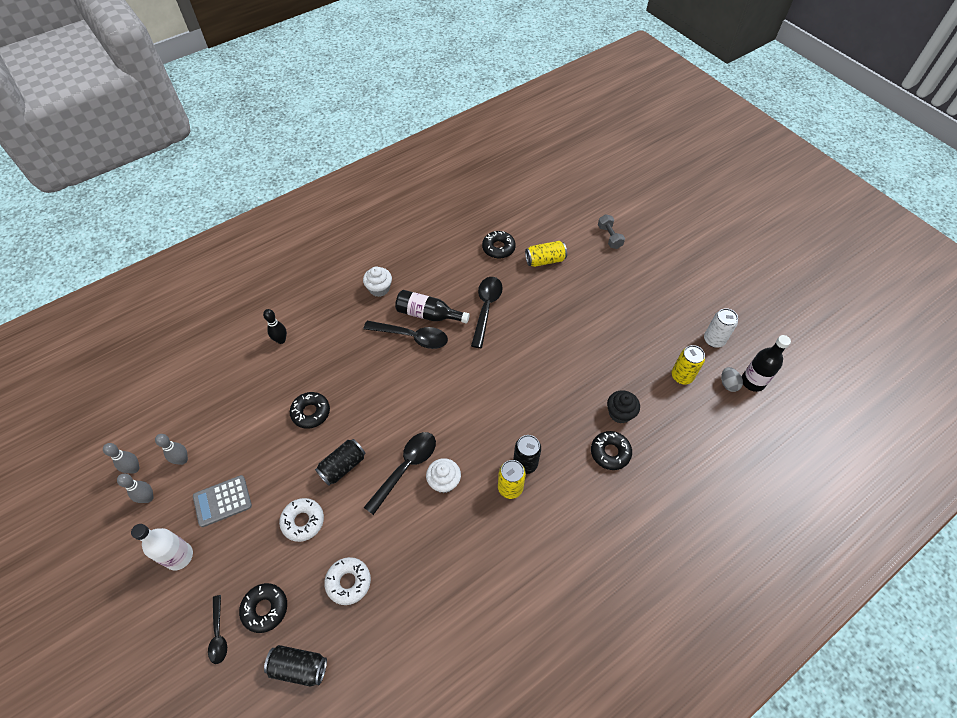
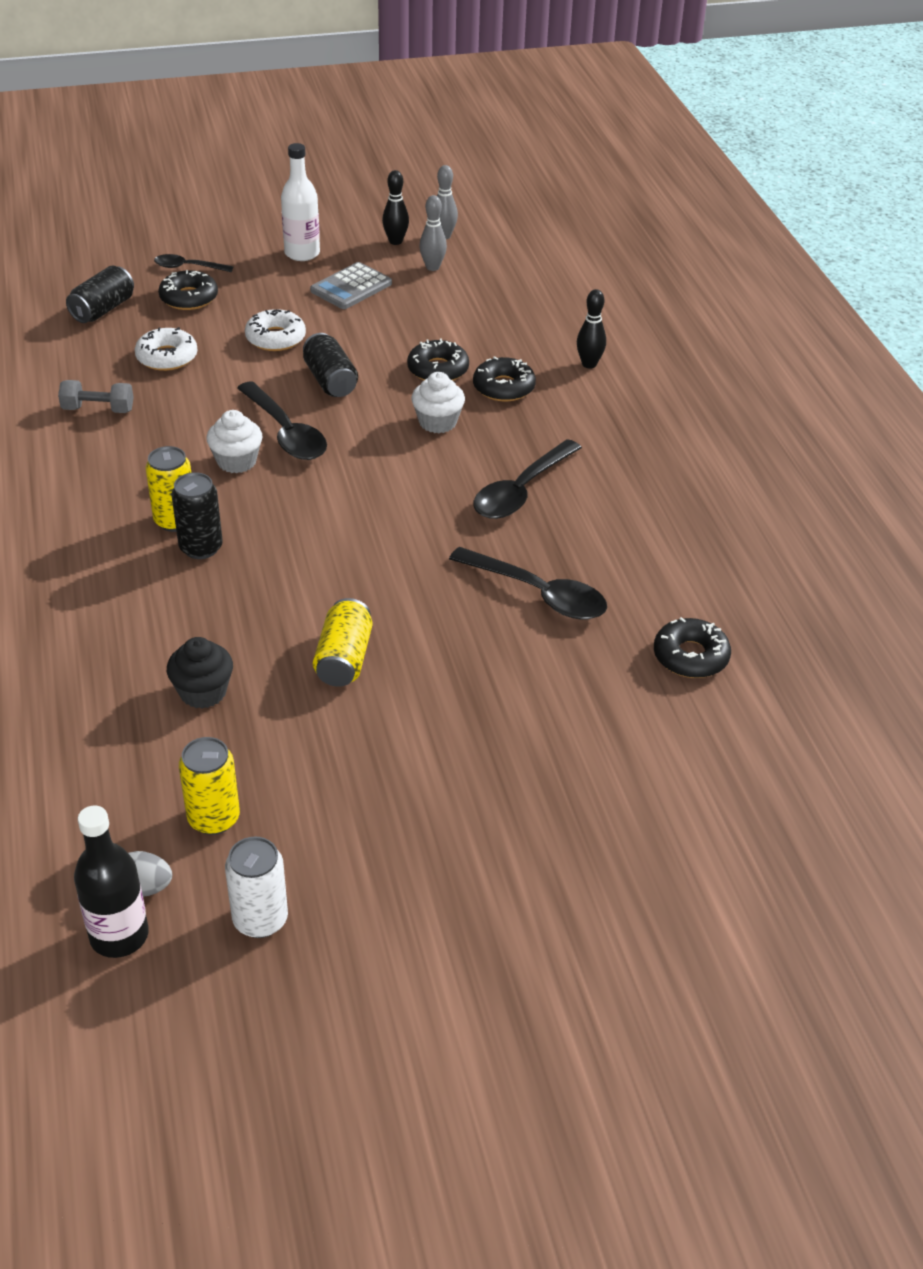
camera: 110 degrees right, 15 degrees down
(148, 498) = (395, 241): grey bowling pin -> black bowling pin
(222, 501) = (351, 287): grey calculator -> grey calculator turned 135 degrees counterclockwise
(379, 289) = (650, 478): white cupcake -> white cupcake (437, 422)
(428, 314) = (561, 520): black bottle -> none
(545, 260) = (625, 717): yellow can -> yellow can (344, 659)
(609, 237) = (651, 858): grey dumbbell -> grey dumbbell (98, 409)
(610, 452) = (142, 650): black donut -> black donut (503, 387)

